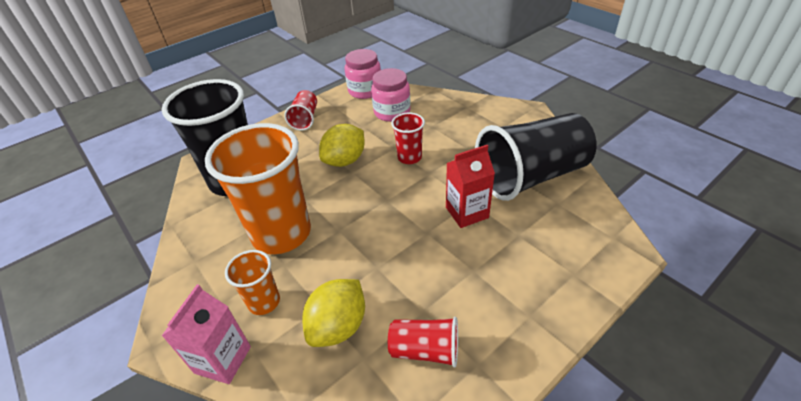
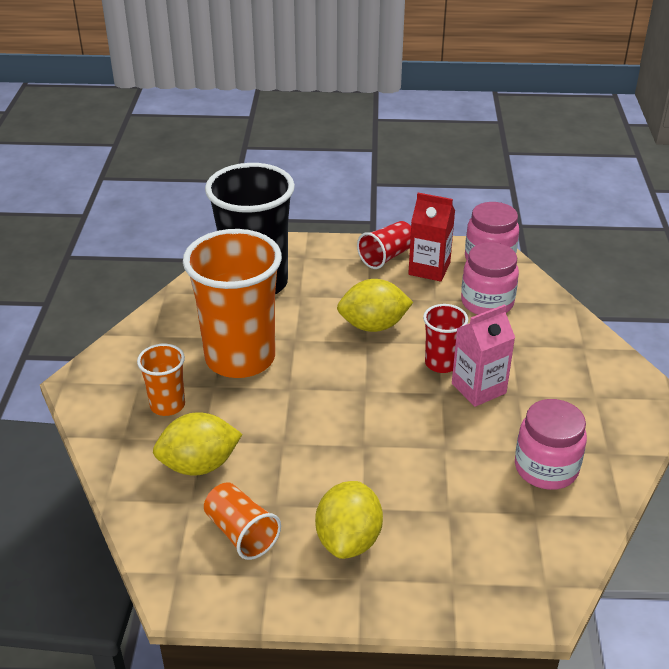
camera: 40 degrees right, 5 degrees down
(223, 360) = (98, 426): pink carton -> pink carton (478, 388)
(425, 350) = (241, 533): red cup -> orange cup
(467, 212) = (426, 455): red carton -> red carton (429, 269)
(492, 297) = (348, 540): none -> yellow lemon
(531, 176) = (546, 468): black cup -> pink jar

